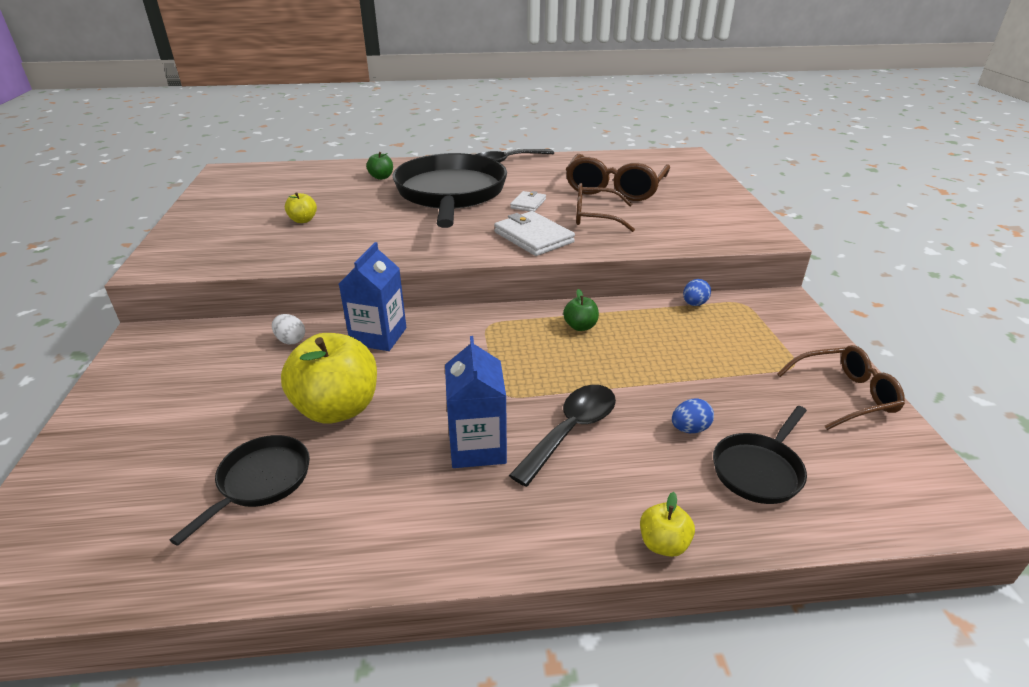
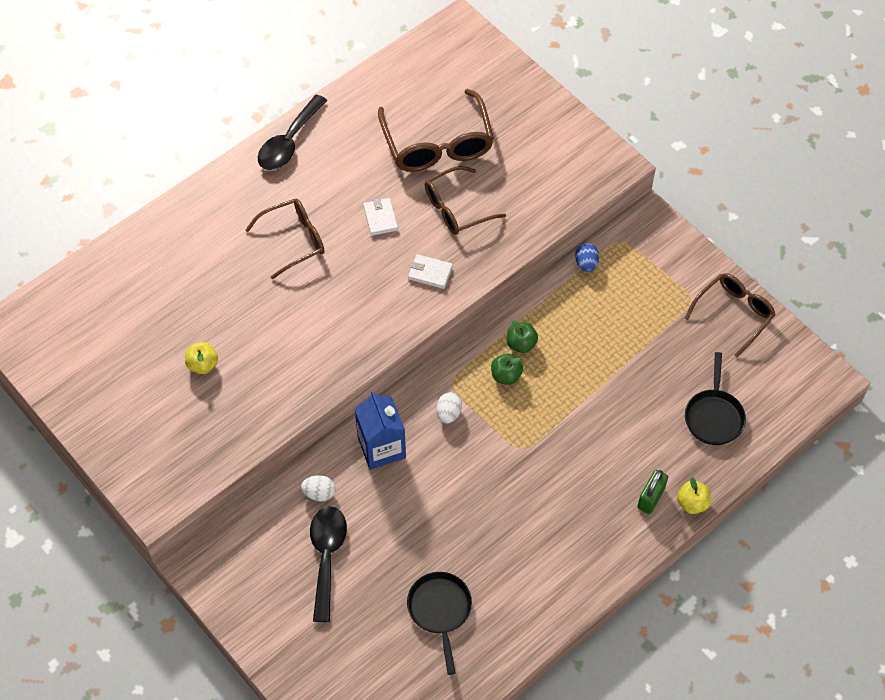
camera: 35 degrees left, 25 degrees up
(337, 408) = (426, 530): yellow apple -> none
(381, 177) = (192, 247): green apple -> green apple (506, 376)
(450, 194) = (293, 241): black pan -> brown glasses
(462, 341) = (448, 413): none -> white egg
(477, 447) = (543, 502): blue carton -> none
(533, 237) = (430, 273): white wallet -> white wallet, size x0.57
(571, 430) = (589, 452): black spoon -> black spoon (327, 556)
(610, 508) = (651, 498): none -> green padlock
(689, 429) = (658, 406): blue egg -> none

